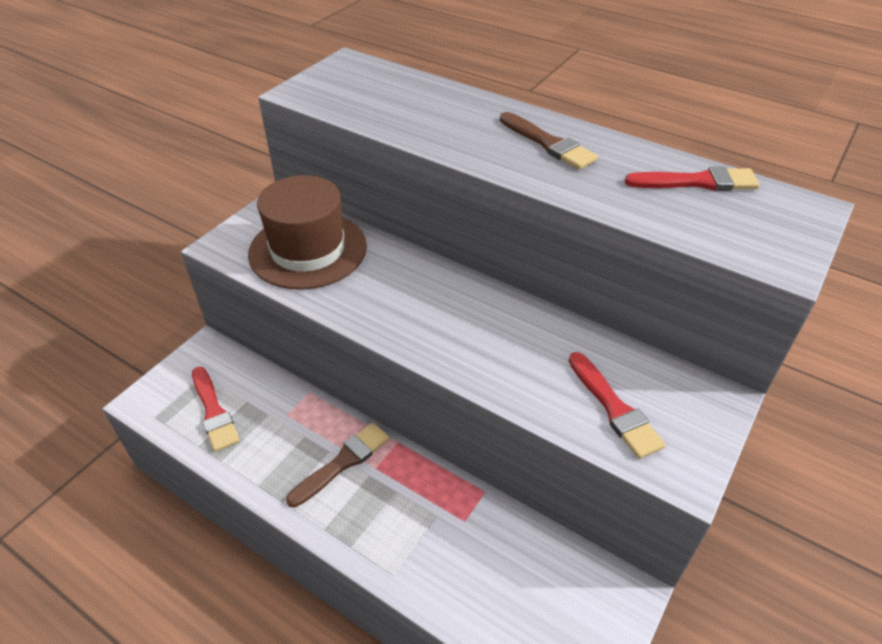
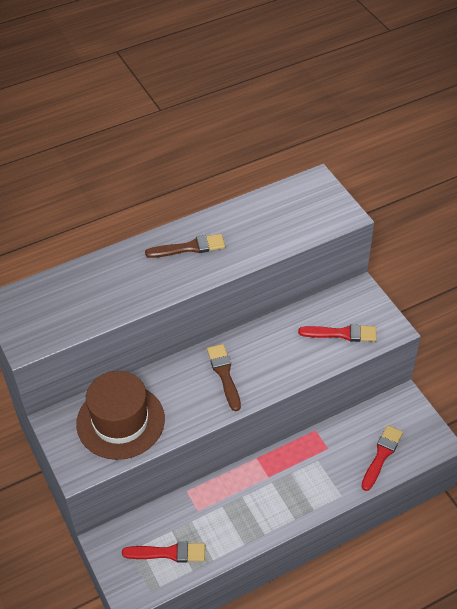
camera: 60 degrees left, 5 degrees up
(342, 462) = (254, 492): brown brush -> brown brush (224, 374)
(697, 182) = (268, 208): red brush -> red brush (381, 455)

